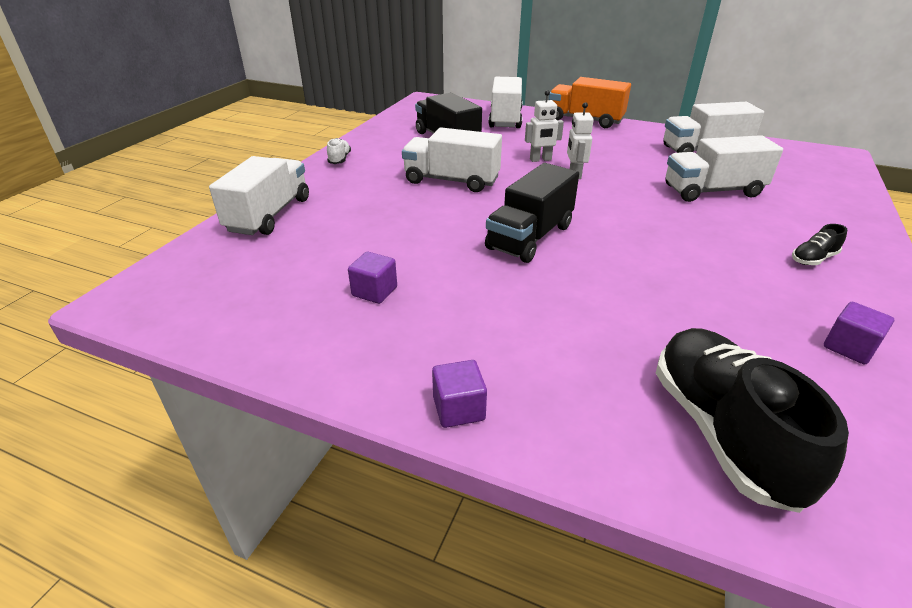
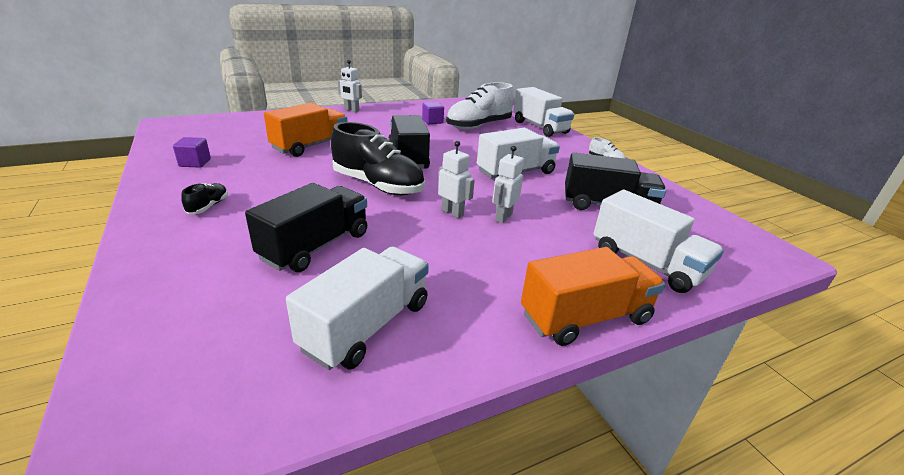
camera: 130 degrees right, 5 degrees down
(334, 251) = (478, 126): none -> white shoe
(458, 408) = (351, 110): purple cube -> white robot
(642, 313) = (310, 146): none -> orange truck
(712, 191) = (316, 246): white truck -> black truck
(721, 431) = (257, 126): black shoe -> black shoe (378, 185)

